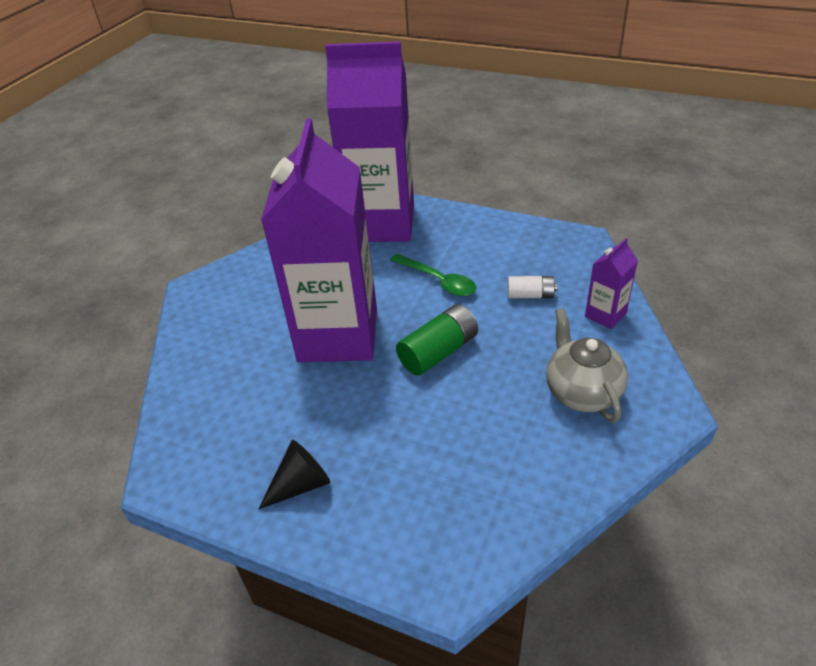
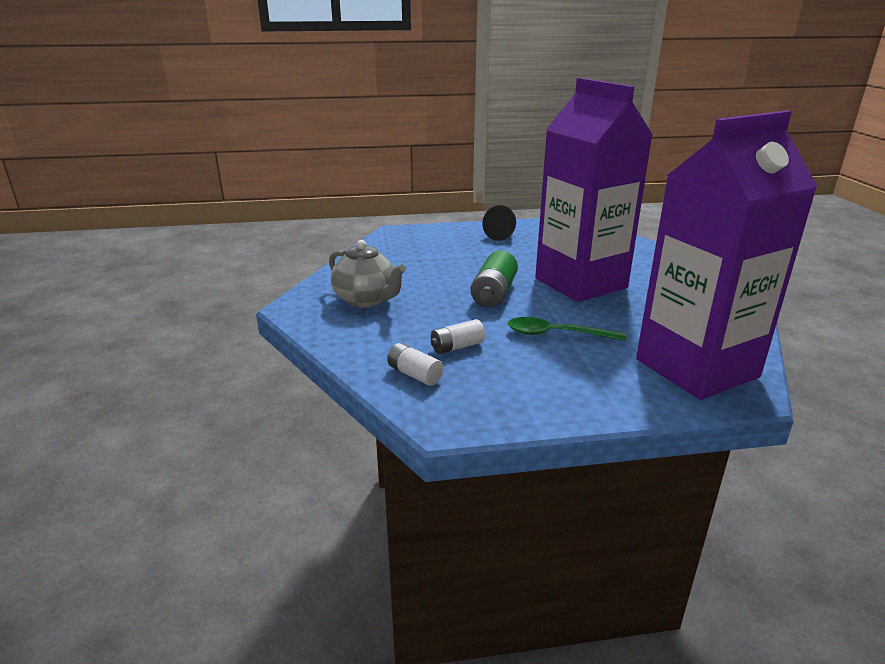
camera: 145 degrees right, 15 degrees down
(582, 280) = (414, 374): none -> white battery
(605, 315) = (373, 350): purple carton -> none

